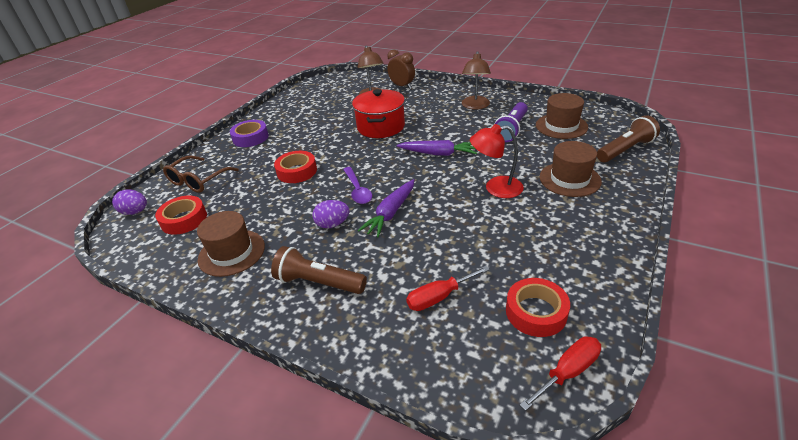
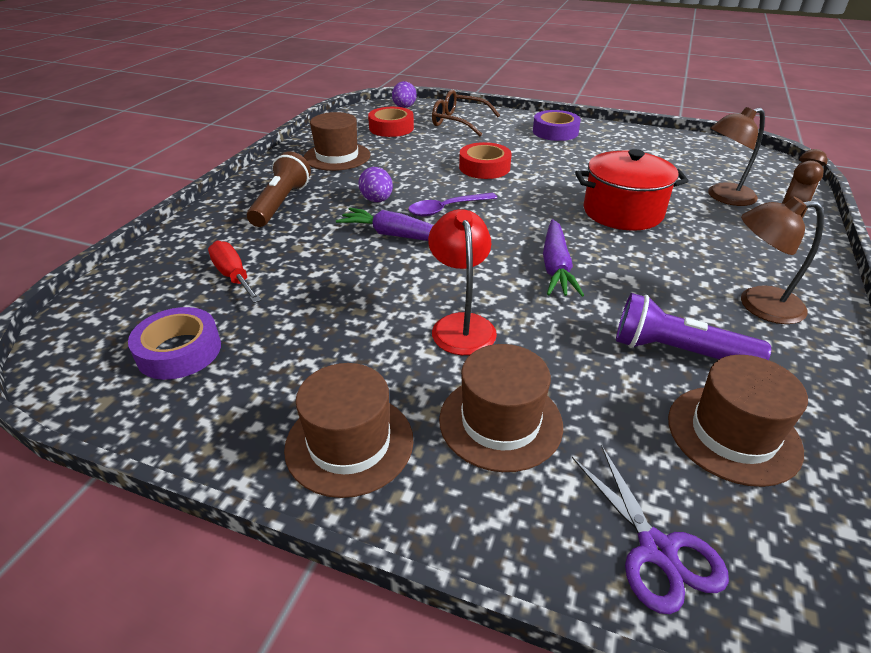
camera: 80 degrees right, 0 degrees up
(536, 312) = (179, 351): red tape -> purple tape
(568, 372) = (77, 370): red screwdriver -> none
(598, 225) = (349, 443): none -> brown hat
(625, 150) = (657, 550): brown flashlight -> purple scissors

